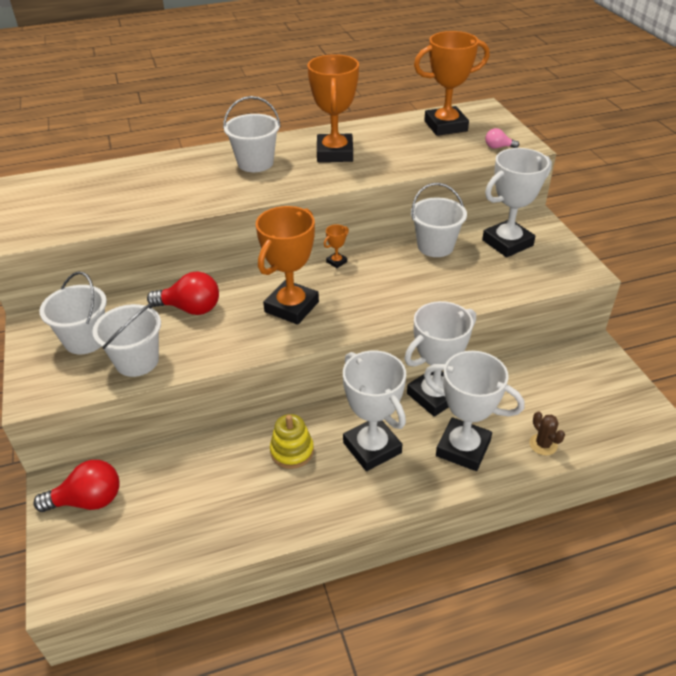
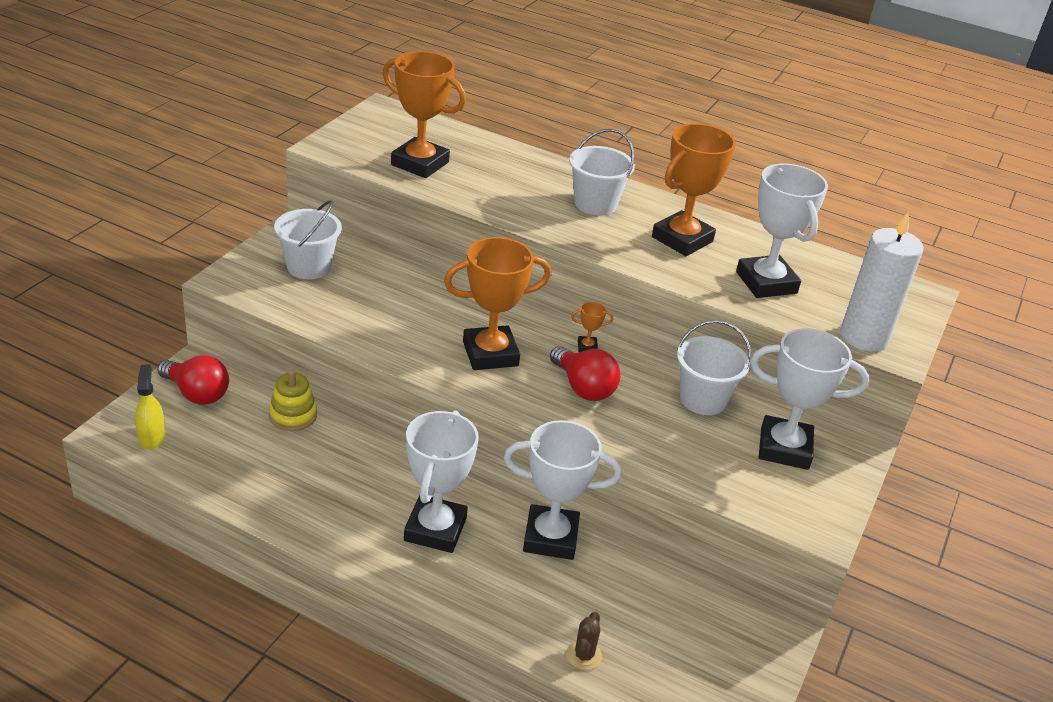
camera: 40 degrees right, 5 degrees down
(100, 561) = (151, 437): none -> yellow spray bottle
(137, 361) = (319, 307): white bucket -> none
(190, 308) = (412, 298): red light bulb -> red light bulb (583, 388)
(292, 451) = (372, 479): yellow stacking toy -> yellow stacking toy (293, 415)
(445, 126) = (844, 284): orange trophy -> orange trophy (420, 163)
(463, 448) = (508, 595): white trophy -> white trophy (766, 282)
(498, 147) = (864, 337): pink light bulb -> white candle

